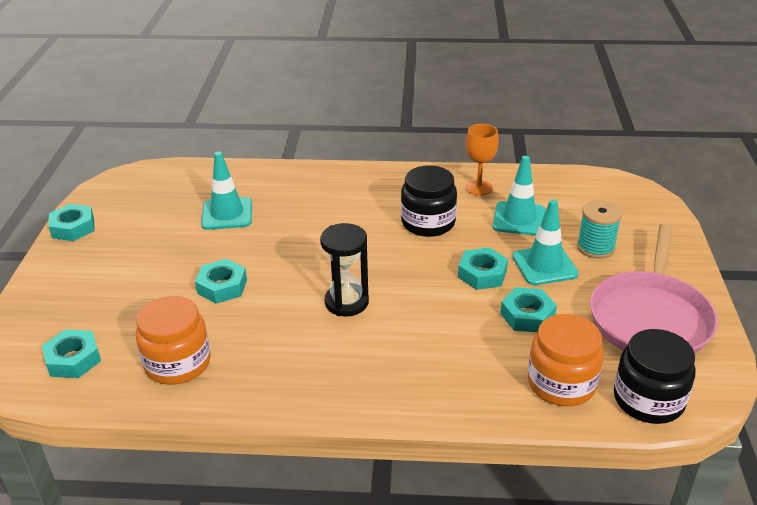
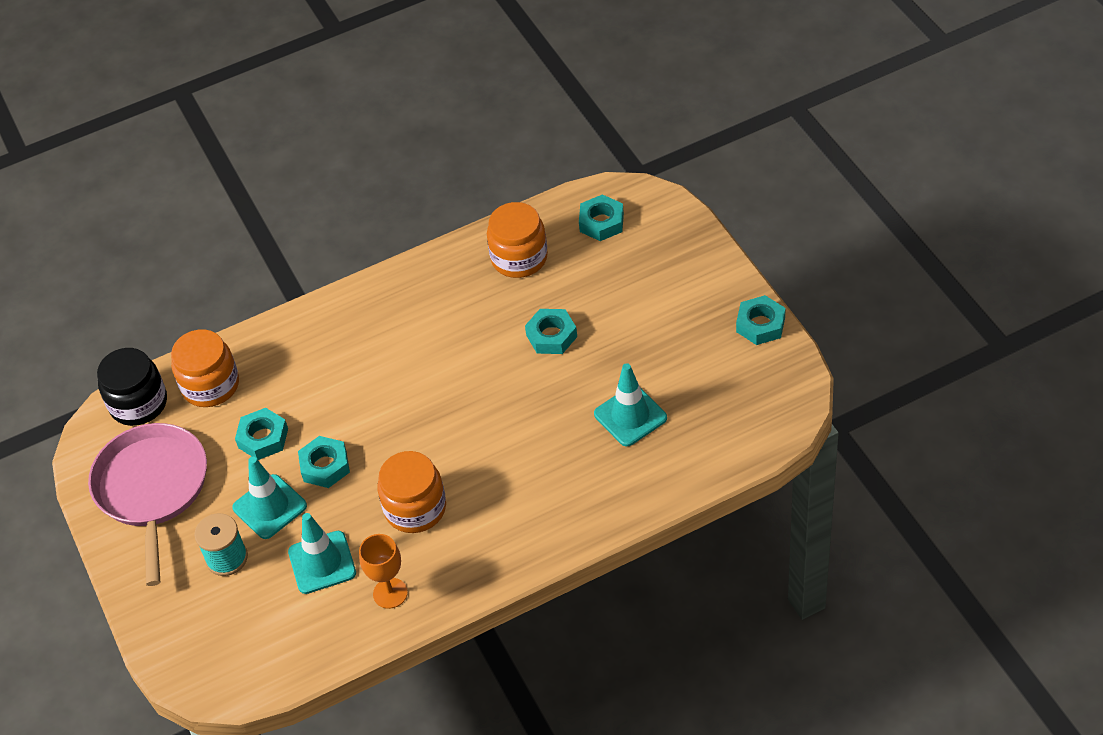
camera: 155 degrees right, 15 degrees up
(346, 302) = (429, 374): black hourglass -> none
(428, 222) = (415, 508): black jar -> orange jar

